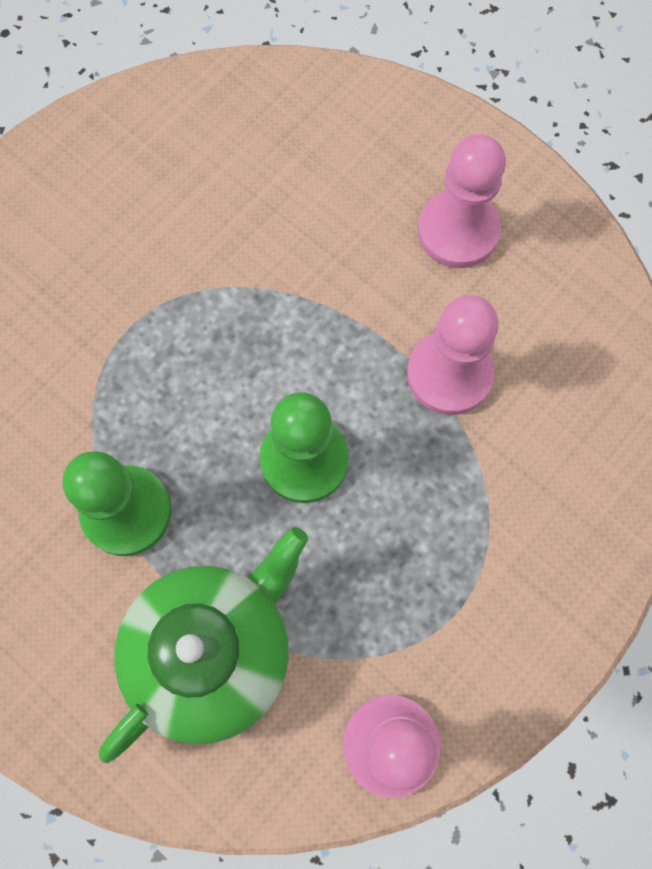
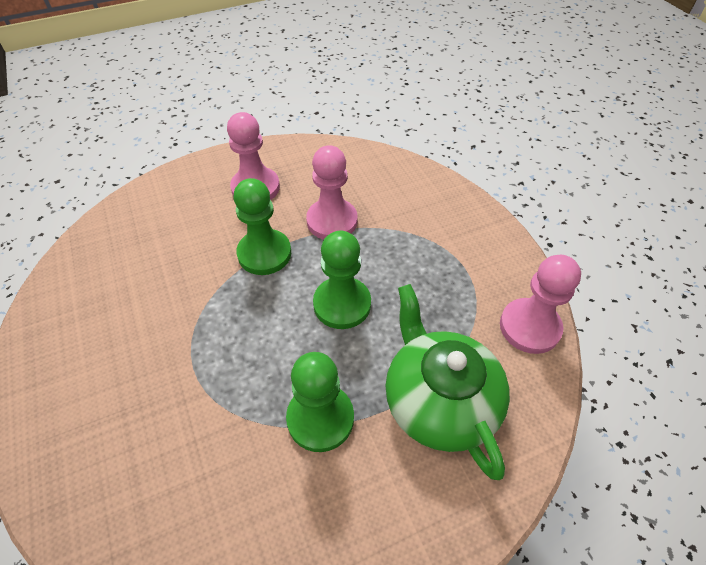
camera: 65 degrees left, 20 degrees down
(340, 313) = (264, 253): none -> green pawn

